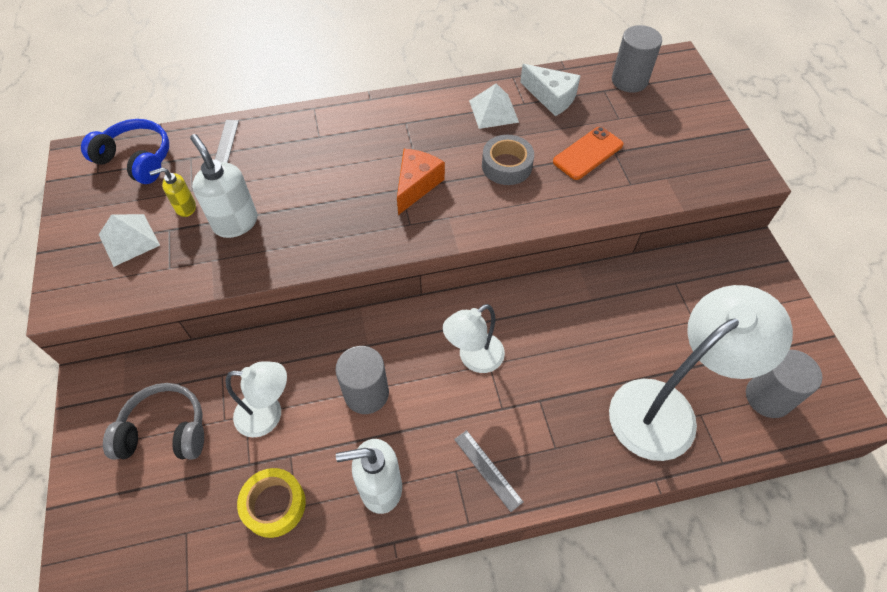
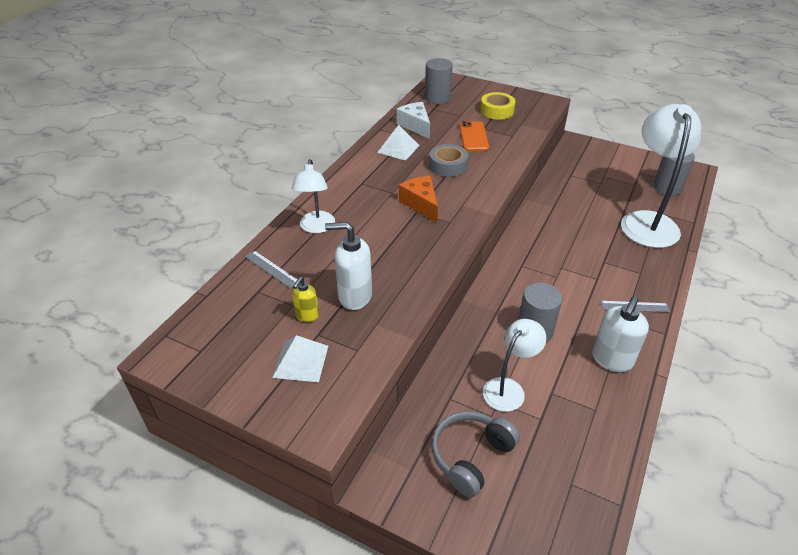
camera: 50 degrees left, 15 degrees down
(136, 159) = (218, 321): blue headphones -> none
(274, 505) = (585, 420): yellow tape -> yellow tape (497, 111)
(474, 359) = (551, 271): white lamp -> white lamp (316, 227)
(551, 97) = (415, 126): white cheese -> white cheese turned 105 degrees counterclockwise

